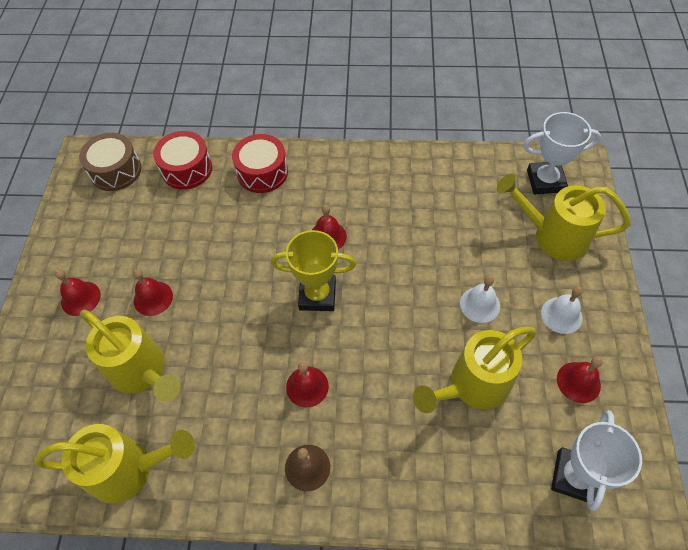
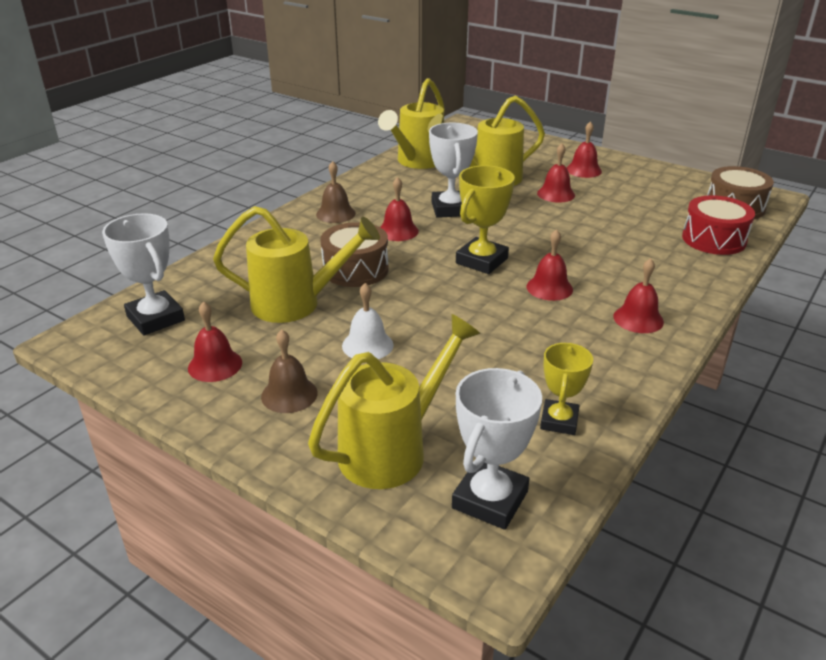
camera: 120 degrees right, 25 degrees down
(235, 367) = (450, 209): none -> white trophy
(262, 172) = (679, 278): red drum -> none
(333, 177) = (638, 319): none -> red bell
(394, 377) = (355, 269): none -> brown drum
(465, 178) = (559, 421): none -> yellow trophy
(472, 385) = (296, 303): yellow watering can -> yellow watering can turned 90 degrees clockwise
(561, 315) = (289, 394): white bell -> brown bell

